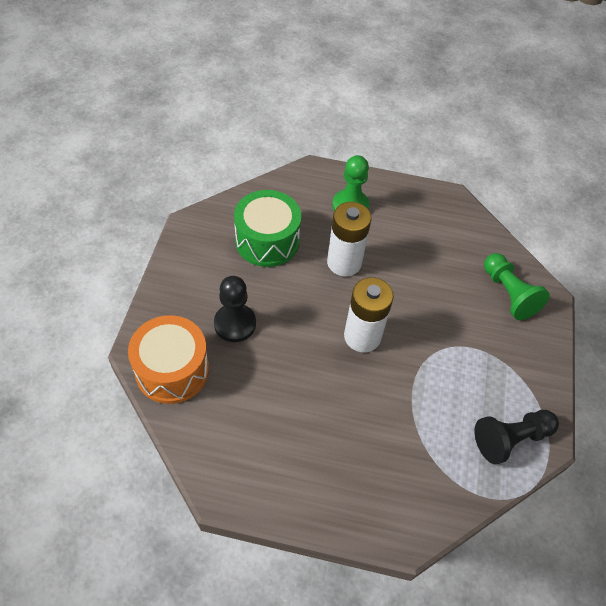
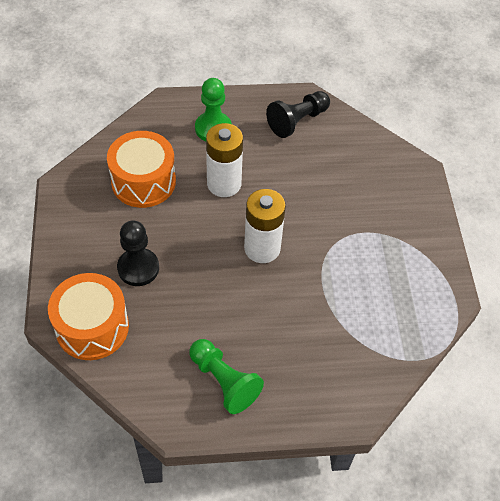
camera: 15 degrees left, 0 degrees up
(267, 241) = (143, 181): green drum -> orange drum
(508, 294) = (383, 175): green pawn -> green pawn (224, 381)
(511, 439) = (421, 304): black pawn -> black pawn (297, 121)

